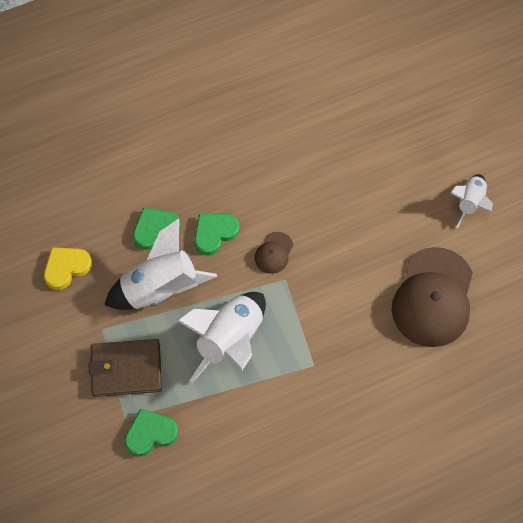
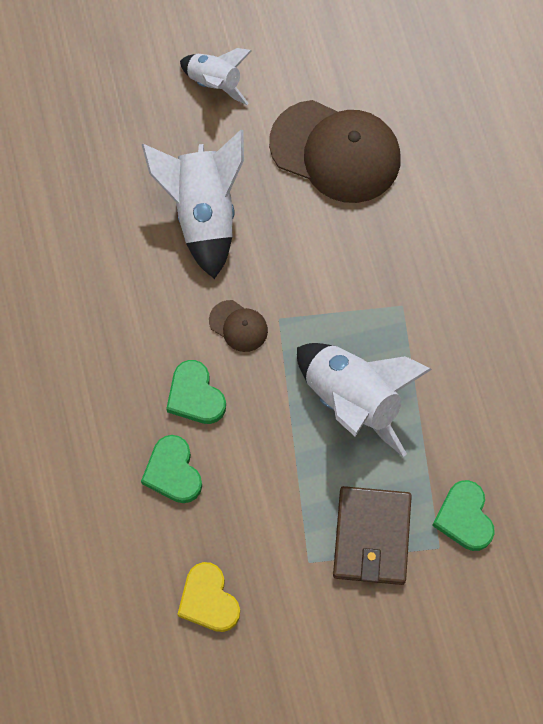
camera: 80 degrees left, 5 degrees up
(160, 289) = (264, 477): white rocket -> white rocket (203, 213)

